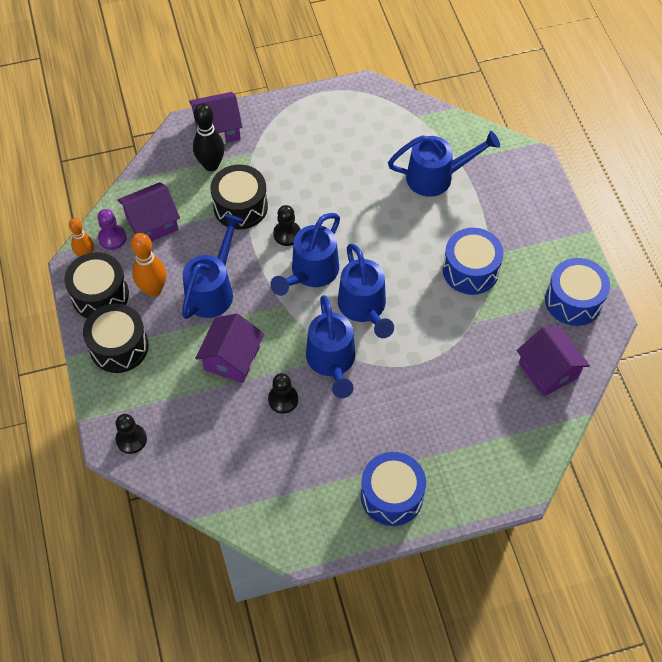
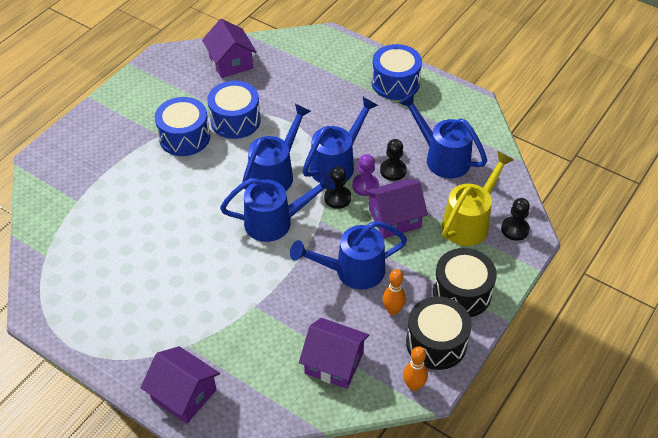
camera: 130 degrees left, 10 degrees down
(112, 238) = (377, 380): purple pawn -> purple pawn (365, 186)
(153, 289) = (393, 310): orange bowling pin -> orange bowling pin, size x0.66
(173, 411) = (469, 222): none -> yellow watering can
(211, 165) = (230, 367): black bowling pin -> none
(240, 207) = (256, 311): black drum -> none
(287, 234) = (253, 261): black pawn -> black pawn (337, 198)
(436, 177) = (107, 204): blue watering can -> blue watering can (442, 157)
(548, 370) = (231, 62): purple house -> purple house turned 45 degrees counterclockwise
(573, 301) = (161, 77): blue drum -> blue drum (235, 120)

